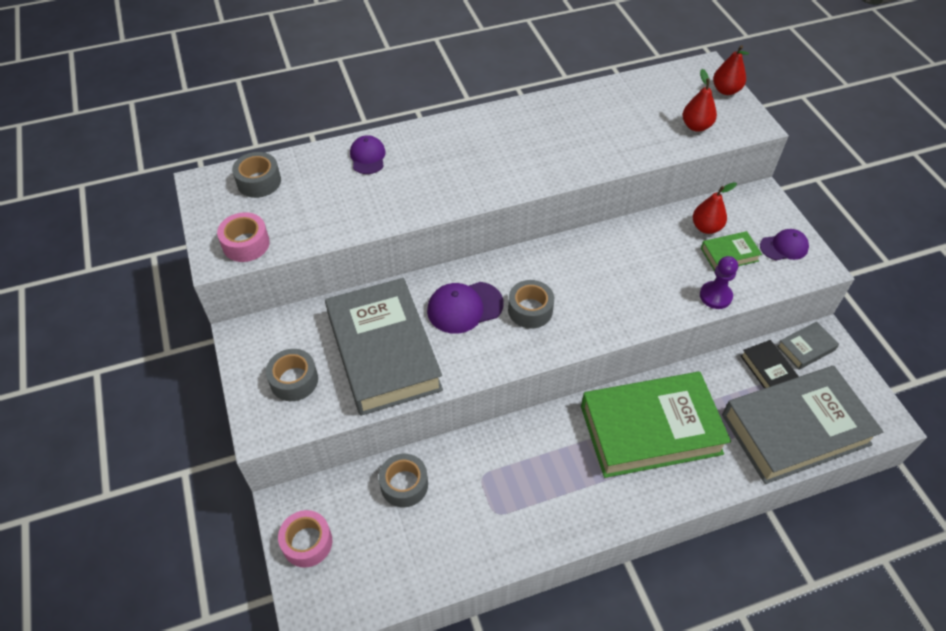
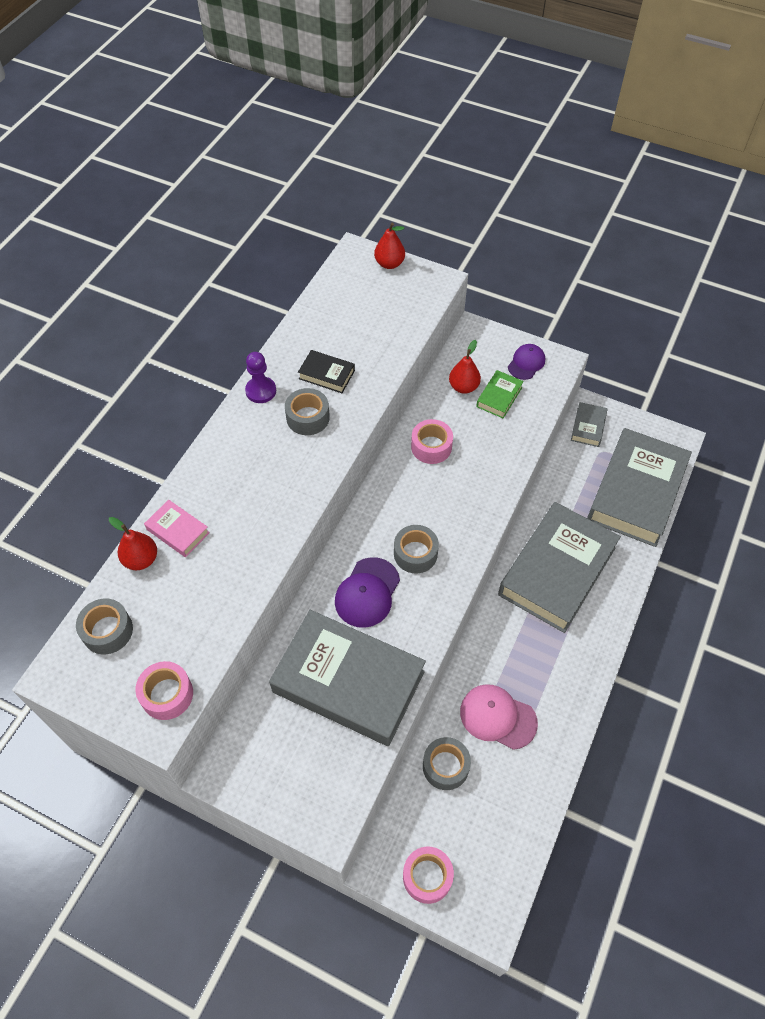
camera: 45 degrees left, 5 degrees up
(294, 380) = (307, 768): grey tape -> grey tape (308, 417)
(367, 157) = (178, 531): purple cap -> pink book
(480, 488) = (497, 717): none -> pink cap
(629, 249) = (431, 447): none -> pink tape
(650, 429) = (557, 571): green book -> grey book
(696, 126) = (400, 311): red pear -> red pear (141, 559)
(715, 296) = (522, 437): purple pawn -> purple pawn (261, 391)
(768, 369) = (581, 462): black book -> black book (326, 374)

